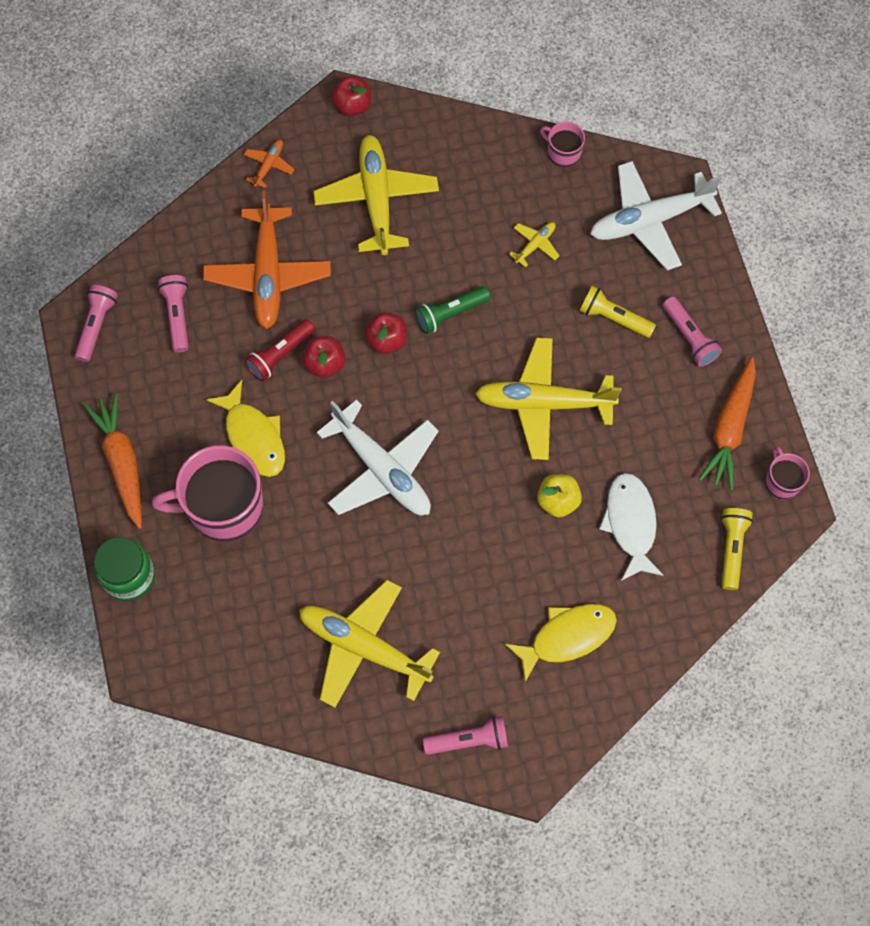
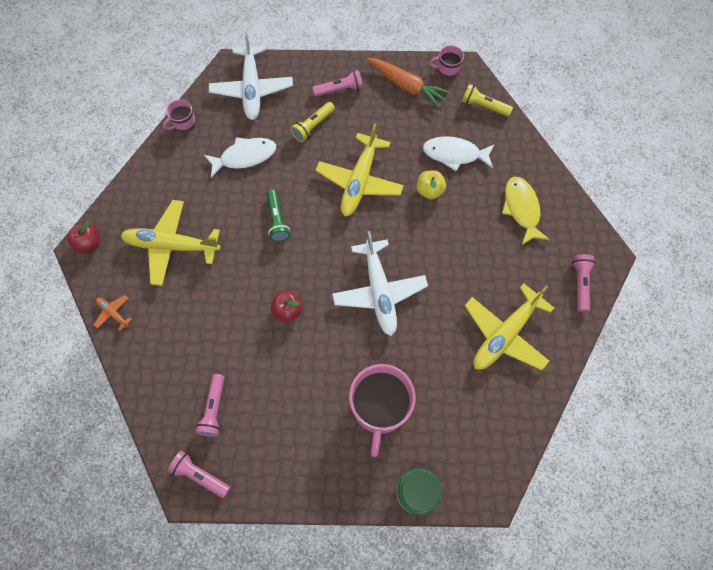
camera: 75 degrees left, 0 degrees up
(122, 463) = (323, 478): orange carrot -> none
(177, 316) = (214, 409): pink flashlight -> pink flashlight turned 90 degrees counterclockwise
(253, 437) = (330, 374): yellow fish -> none
(268, 274) = (203, 334): orange plane -> none
(280, 355) = (271, 340): red flashlight -> none
(382, 470) = (379, 291): white plane -> white plane turned 105 degrees clockwise
(387, 340) = (283, 265): red apple -> none
(535, 245) = (245, 157): yellow plane -> white fish

